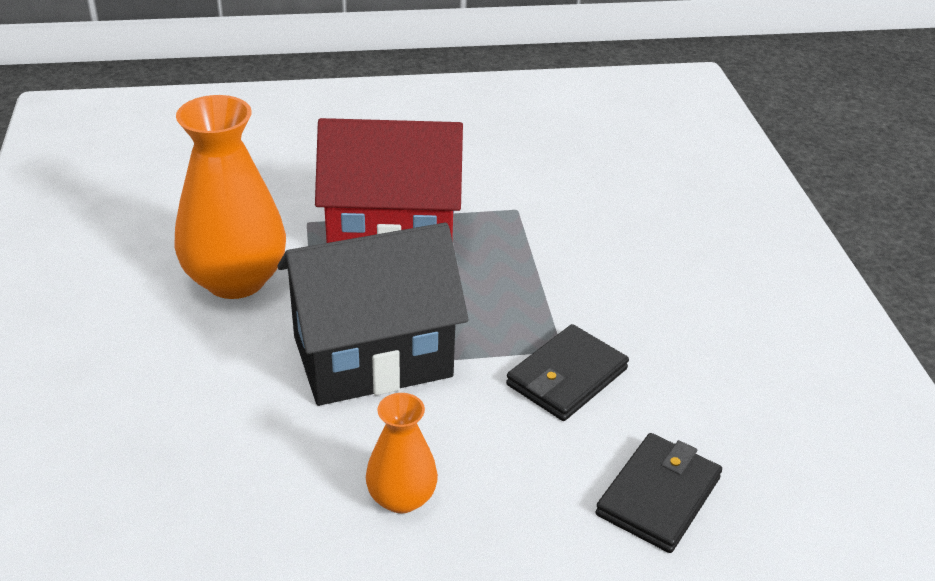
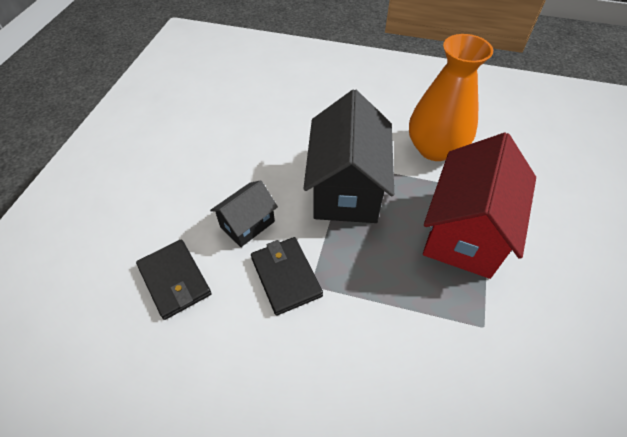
camera: 115 degrees right, 15 degrees up
(401, 498) = (244, 172): orange vase -> none
(508, 450) = (247, 224): none -> black house

